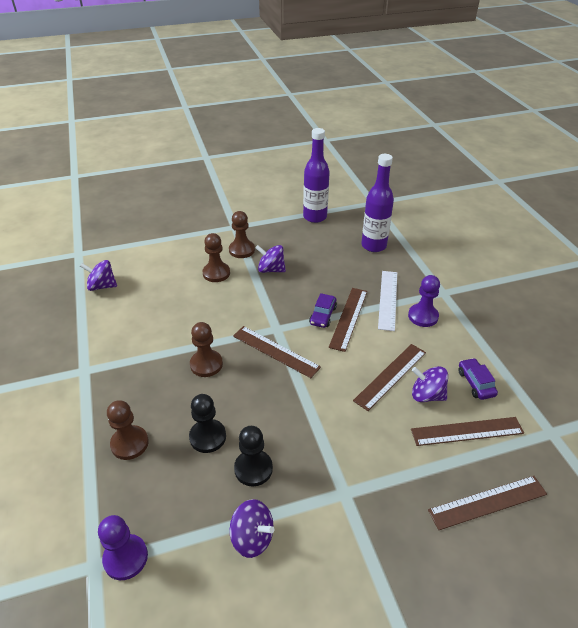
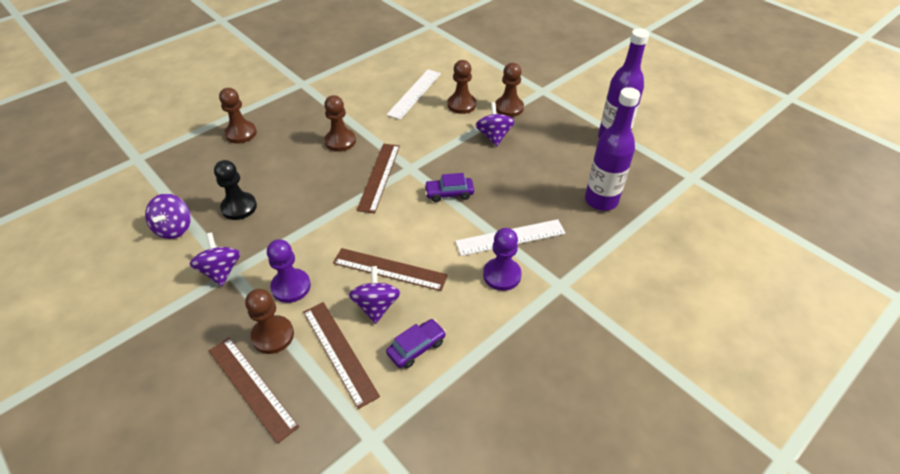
camera: 65 degrees right, 5 degrees up
(102, 286) = (399, 53): purple spinning top -> purple spinning top (221, 271)
(125, 558) = (145, 170): purple pawn -> purple pawn (291, 287)
(176, 295) = (414, 93): none -> white ruler
(208, 437) = (262, 170): black pawn -> none
(348, 318) = (458, 214): brown ruler -> none
(435, 474) = (273, 336): none -> brown pawn

